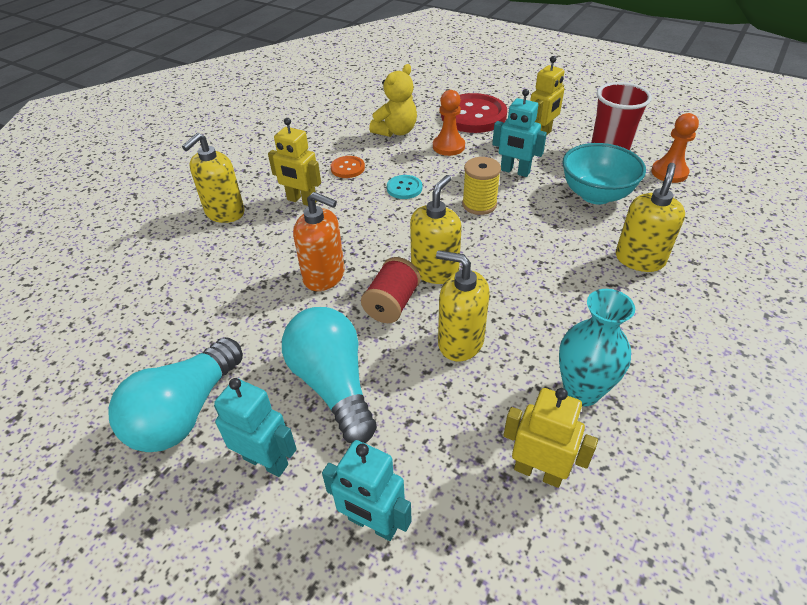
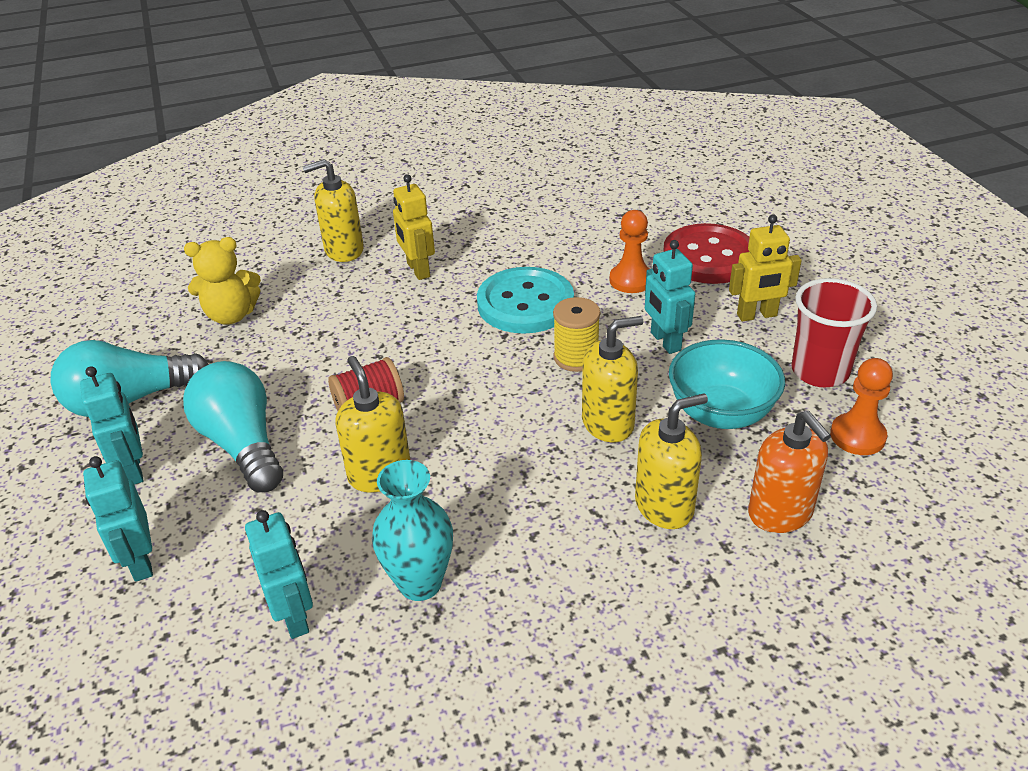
camera: 40 degrees right, 5 degrees down
(324, 276) = (348, 350): orange soap dispenser -> orange soap dispenser (780, 513)
(333, 384) = (242, 444): turquoise light bulb -> turquoise light bulb turned 45 degrees counterclockwise
(347, 168) = (499, 257): orange button -> none
(396, 131) = (598, 238): yellow teddy bear -> yellow teddy bear (231, 315)
(404, 188) = (525, 303): turquoise button -> turquoise button, size x2.14
(435, 271) = (444, 398): yellow soap dispenser -> yellow soap dispenser (608, 423)
(538, 471) = (294, 616): yellow robot -> turquoise robot

